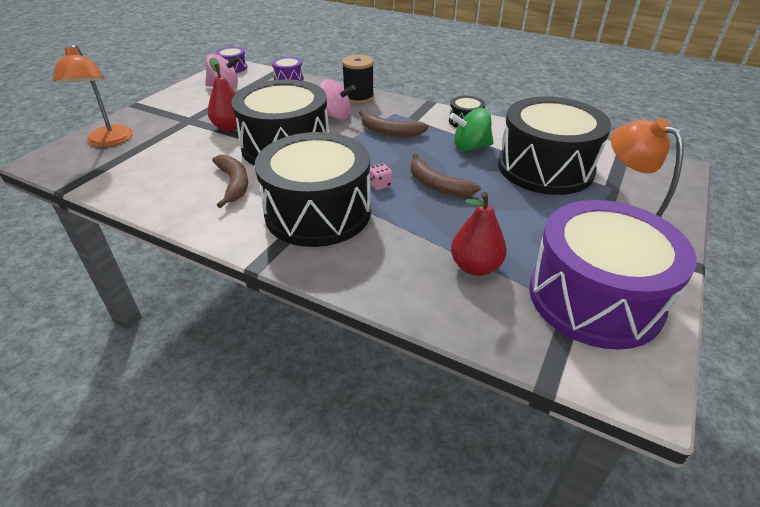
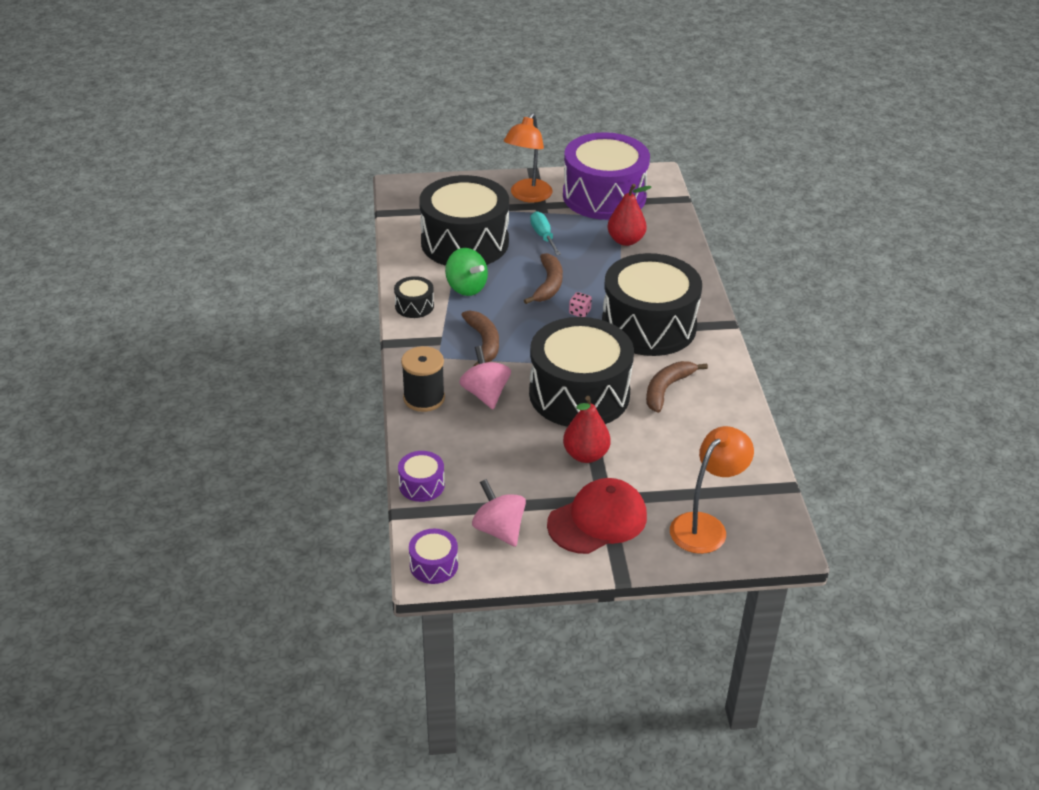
camera: 125 degrees left, 0 degrees up
(179, 112) = (597, 520): none -> red cap
(526, 214) = (543, 236): none -> turquoise screwdriver

